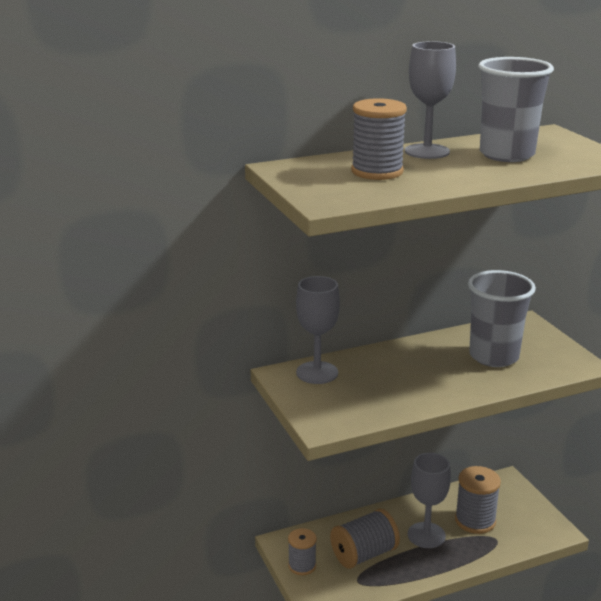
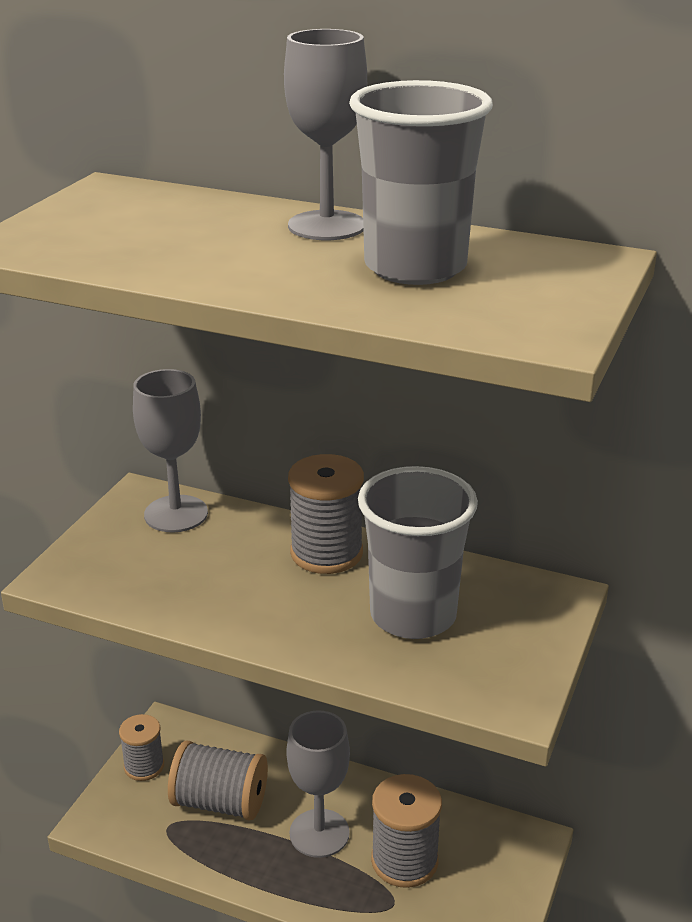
camera: 45 degrees right, 5 degrees up
(377, 171) = (182, 229): grey spool -> grey spool (326, 553)

